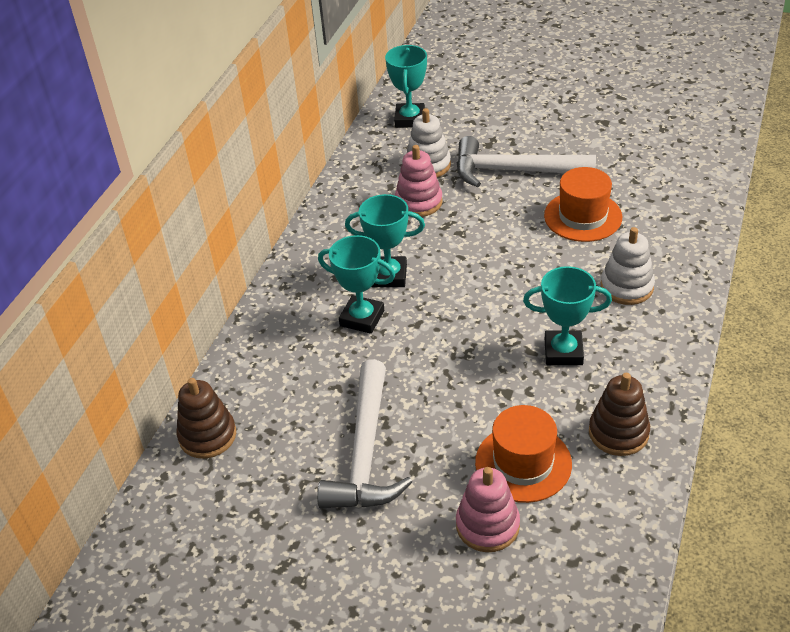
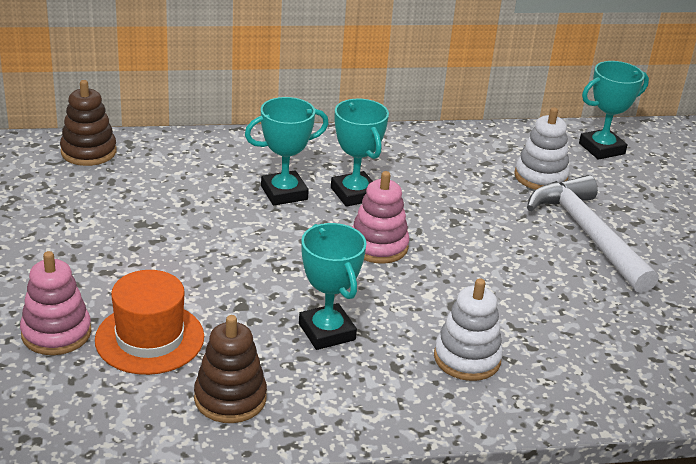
camera: 55 degrees right, 10 degrees down
(362, 318) = (284, 193): turquoise trophy -> turquoise trophy turned 75 degrees clockwise
(365, 452) = (113, 238): white hammer -> none
(418, 202) = (477, 185): pink stacking toy -> pink stacking toy (378, 246)
(583, 216) = (558, 300): orange hat -> none

